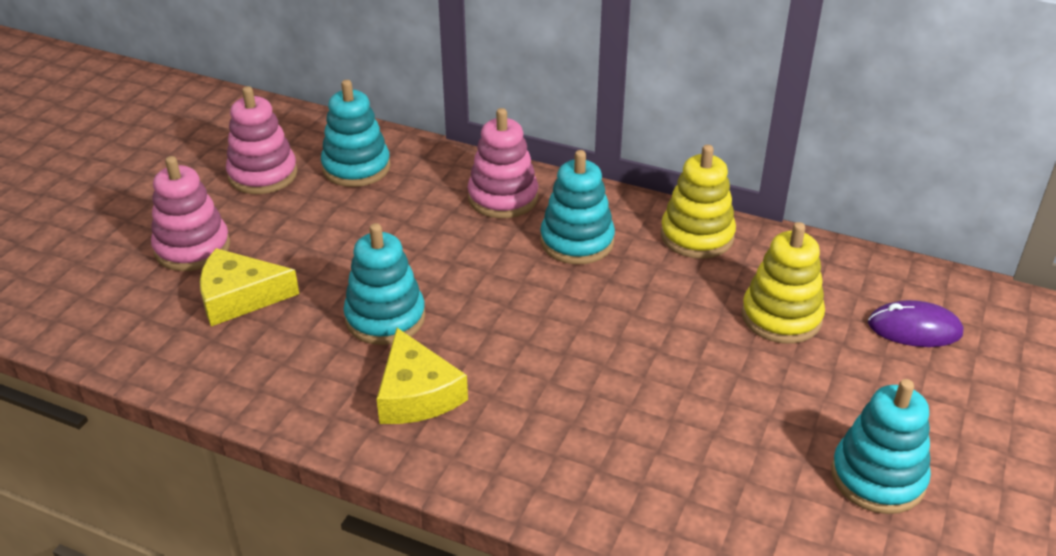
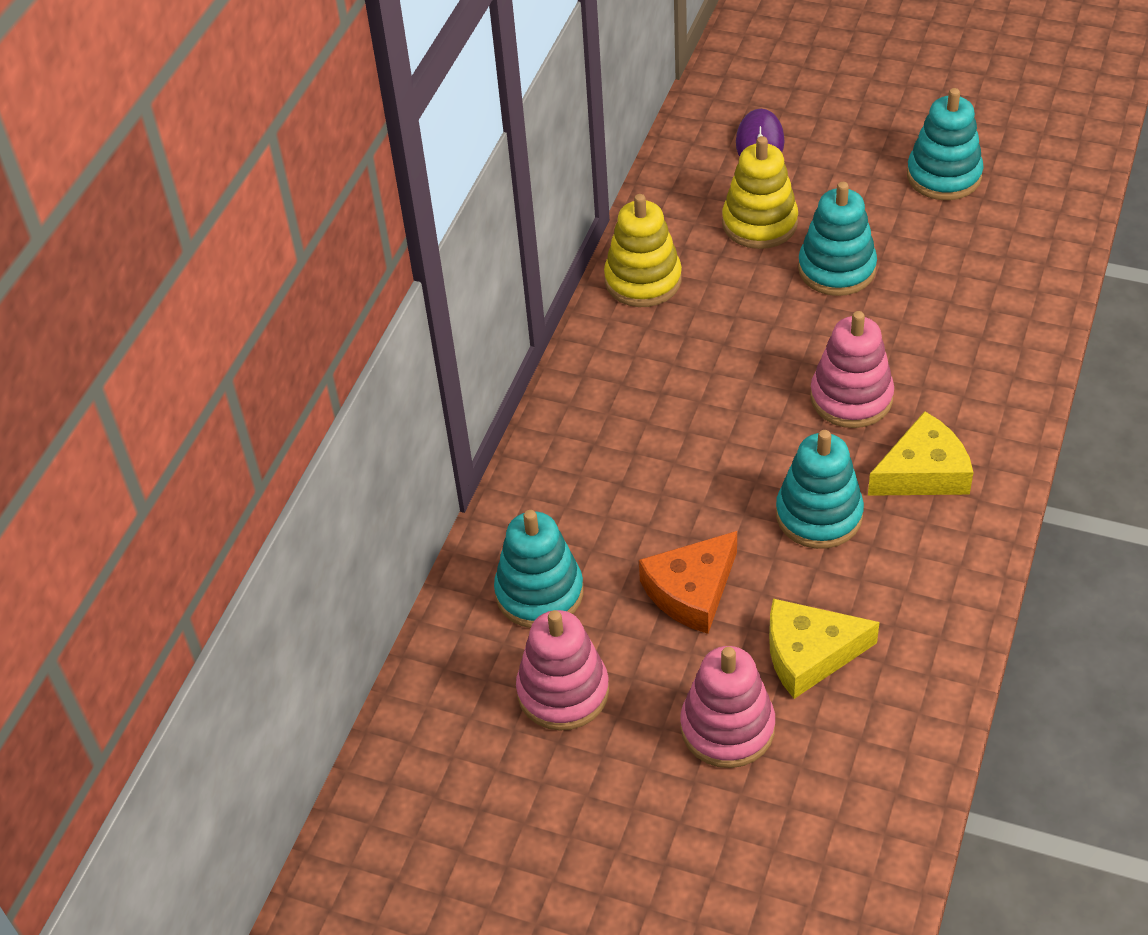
camera: 90 degrees left, 10 degrees up
(240, 297) = (809, 654): yellow cheese -> yellow cheese turned 90 degrees clockwise
(329, 240) = (692, 591): none -> orange cheese
(503, 198) = (591, 441): pink stacking toy -> pink stacking toy (851, 398)
(577, 241) = (665, 372): turquoise stacking toy -> turquoise stacking toy (836, 269)

